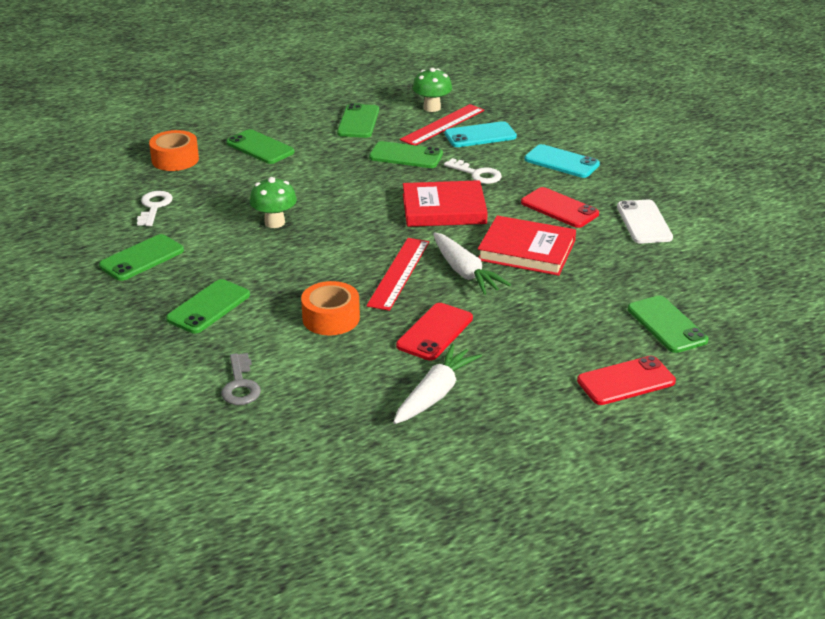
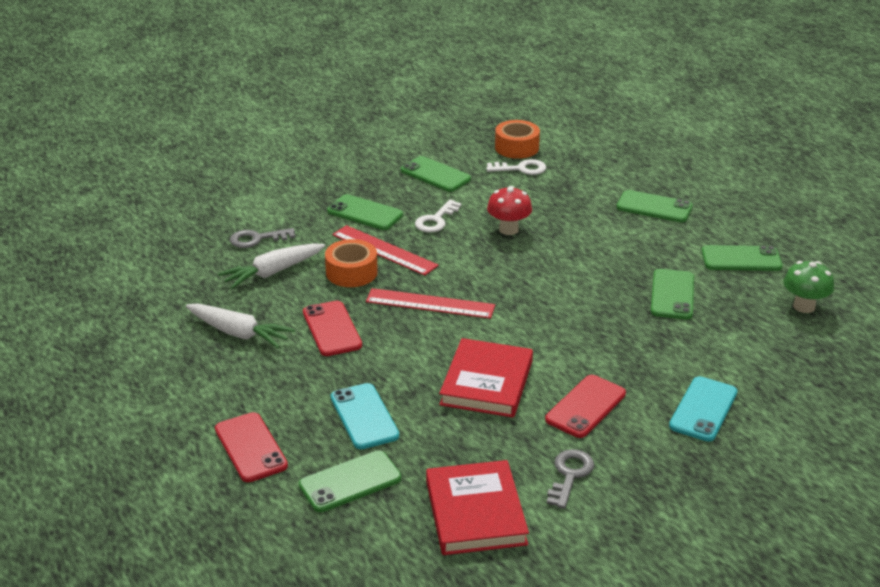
camera: 85 degrees right, 0 degrees up
(175, 159) = (612, 167): orange tape -> orange tape (516, 147)
(260, 147) = (654, 207): green phone -> green phone turned 75 degrees clockwise
(274, 222) = (508, 229): green mushroom -> red mushroom
(435, 332) = (332, 329): red phone -> red phone turned 45 degrees clockwise
(442, 125) = (761, 316): red ruler -> red ruler (384, 250)
(444, 209) = (561, 325): red book -> red book (475, 512)
(465, 272) = (437, 343): white carrot -> white carrot (273, 272)
(477, 174) = (647, 345): white key -> white key (436, 220)
(480, 135) = (747, 344): turquoise phone -> turquoise phone (364, 416)
(644, 222) = (570, 475): white phone -> grey key

